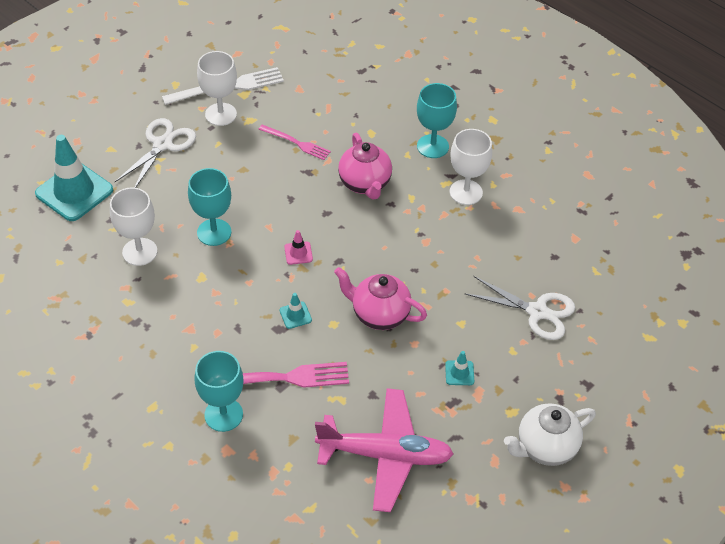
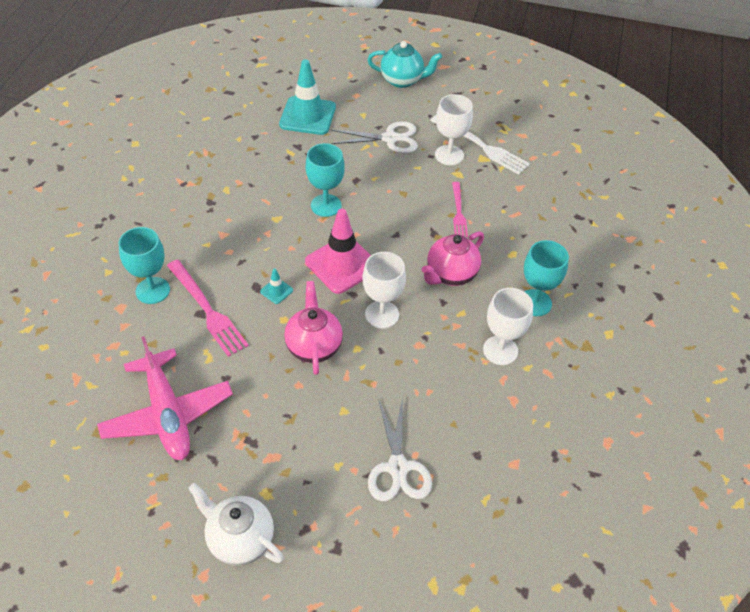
camera: 60 degrees right, 0 degrees up
(87, 97) = (402, 80): none -> turquoise teapot
(140, 252) = (277, 174): white goblet -> white goblet (382, 314)
(298, 253) = (342, 264): pink traffic cone -> pink traffic cone, size x2.35
(459, 373) = (286, 433): turquoise traffic cone -> none

